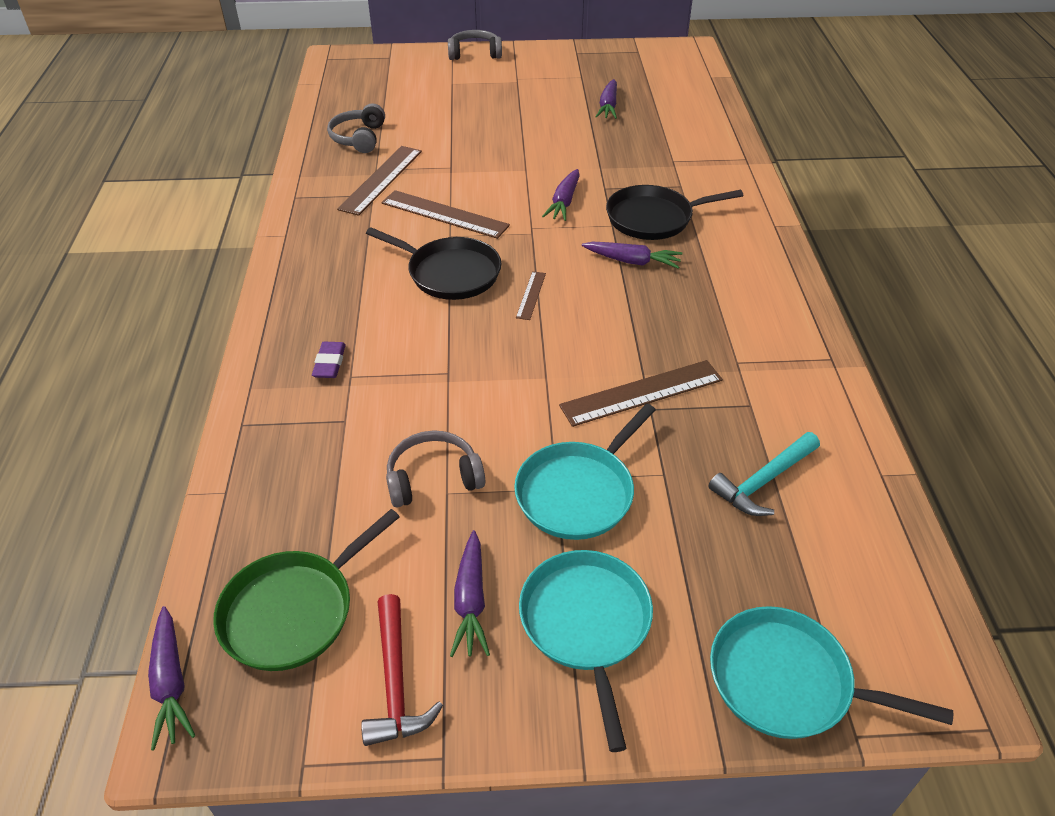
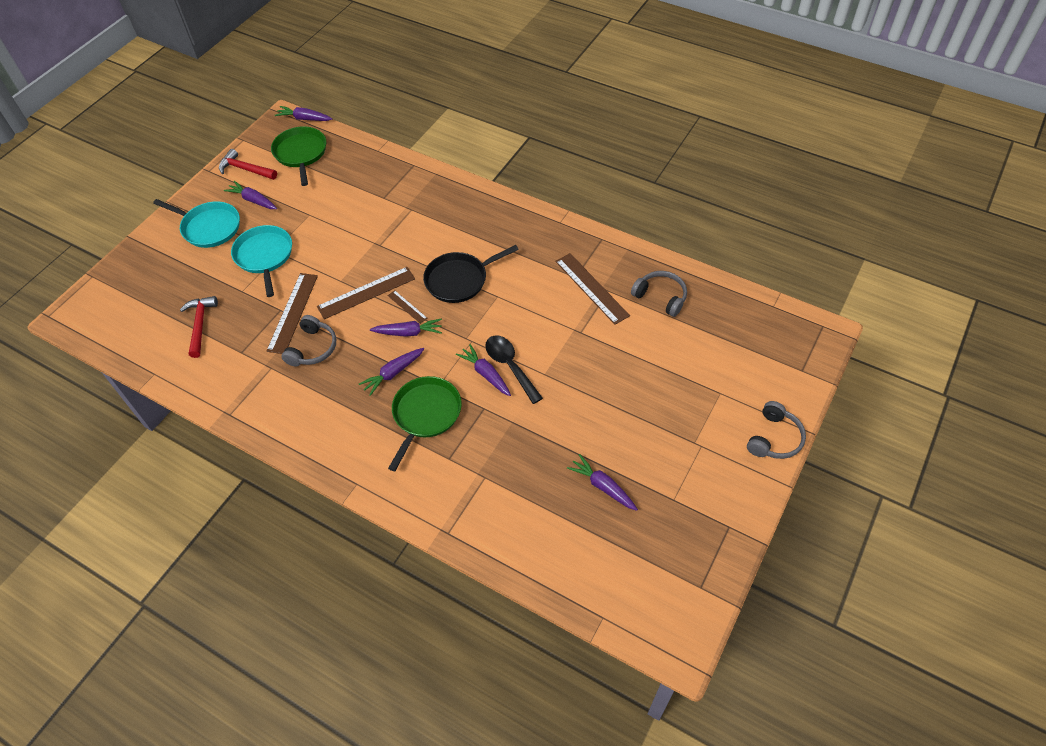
camera: 125 degrees right, 10 degrees up
(329, 363) = (427, 205): purple eraser -> none
(433, 478) = (321, 213): grey headphones -> grey headphones (312, 348)
(444, 214) = (523, 303): brown ruler -> brown ruler (366, 293)
(538, 191) = (510, 366): none -> black spoon
(567, 276) = (408, 332): none -> purple carrot
(654, 218) = (425, 415): black pan -> green pan
(763, 481) = (200, 325): turquoise hammer -> red hammer
(787, 681) = (127, 270): turquoise pan -> none

